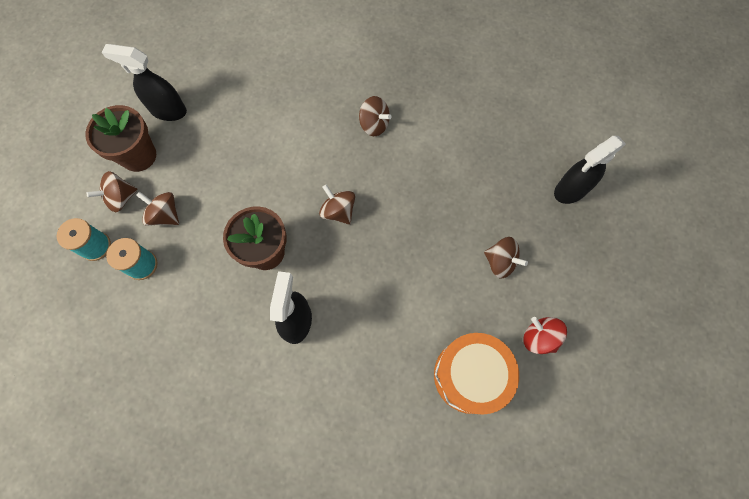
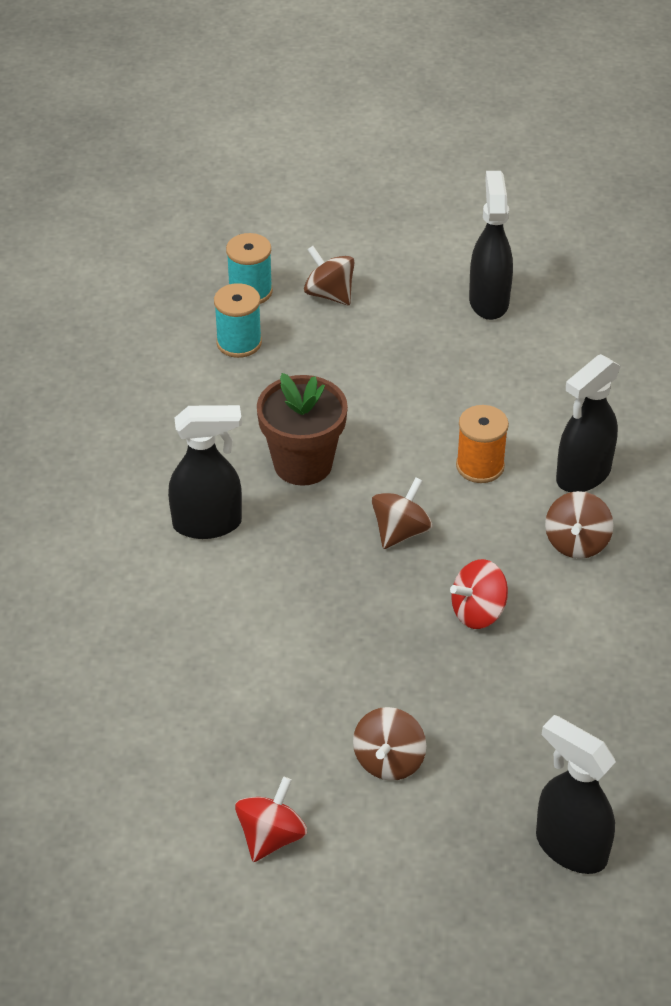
camera: 75 degrees right, 25 degrees down
(138, 156) = (402, 292): brown flower pot -> none
(165, 215) = (321, 344): brown spinning top -> none
(301, 155) = (480, 466): none -> orange spool
(326, 106) = (582, 475): none -> black spray bottle
(409, 188) = (478, 612): none -> red spinning top
(470, 375) = (182, 750): orange drum -> none

